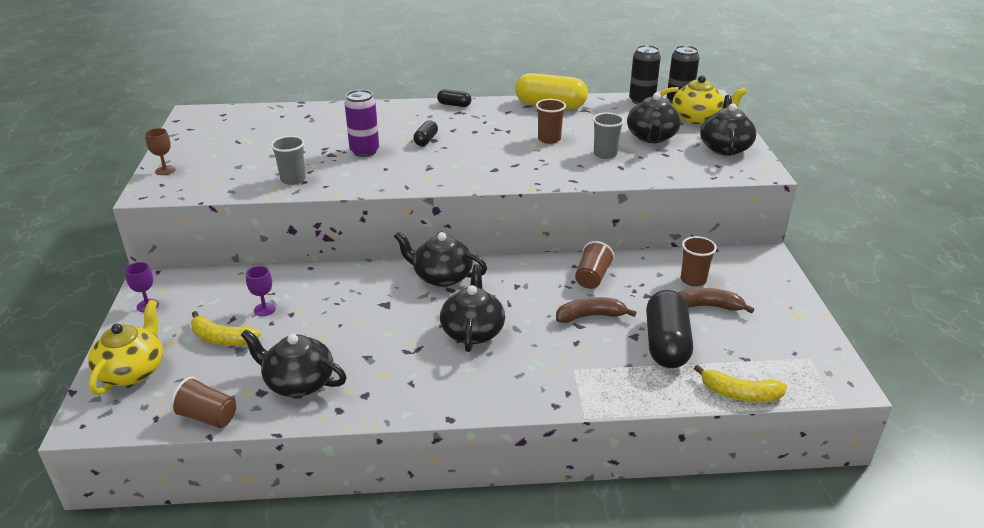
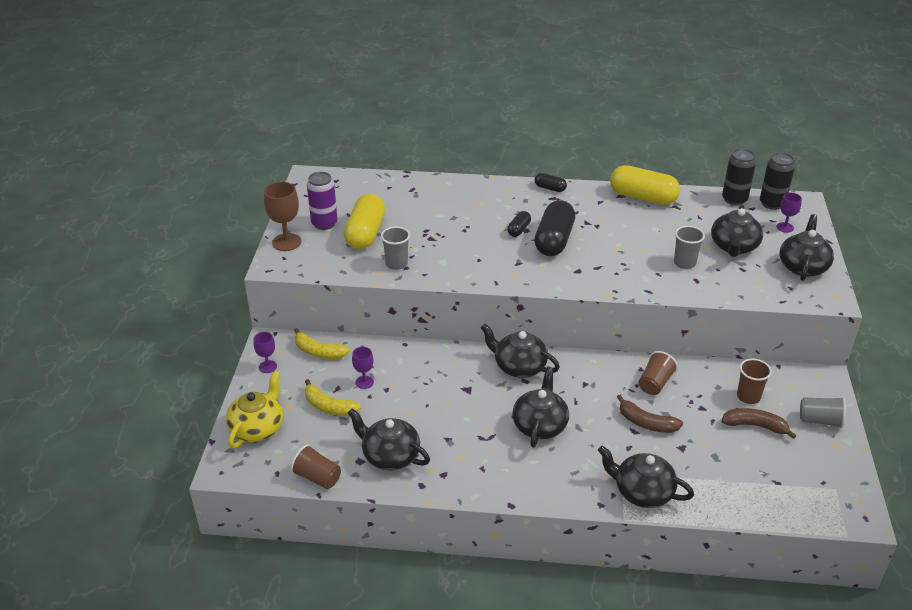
camera: 10 degrees right, 5 degrees up
(165, 170) = (286, 242): brown goblet -> brown goblet, size x1.69
(257, 156) = (365, 234): none -> yellow capsule
(364, 151) = (461, 237): purple can -> purple can (324, 223)
(549, 139) = (634, 240): brown cup -> none
(590, 316) = (646, 423): brown banana -> brown banana turned 150 degrees counterclockwise
(600, 386) = (642, 492): none -> black teapot
(666, 344) = (708, 459): black capsule -> black capsule (554, 240)
(697, 118) = (785, 227): yellow teapot -> purple goblet
(740, 394) = (763, 515): yellow banana -> yellow banana (318, 352)
(773, 294) = (820, 420): none -> grey cup

